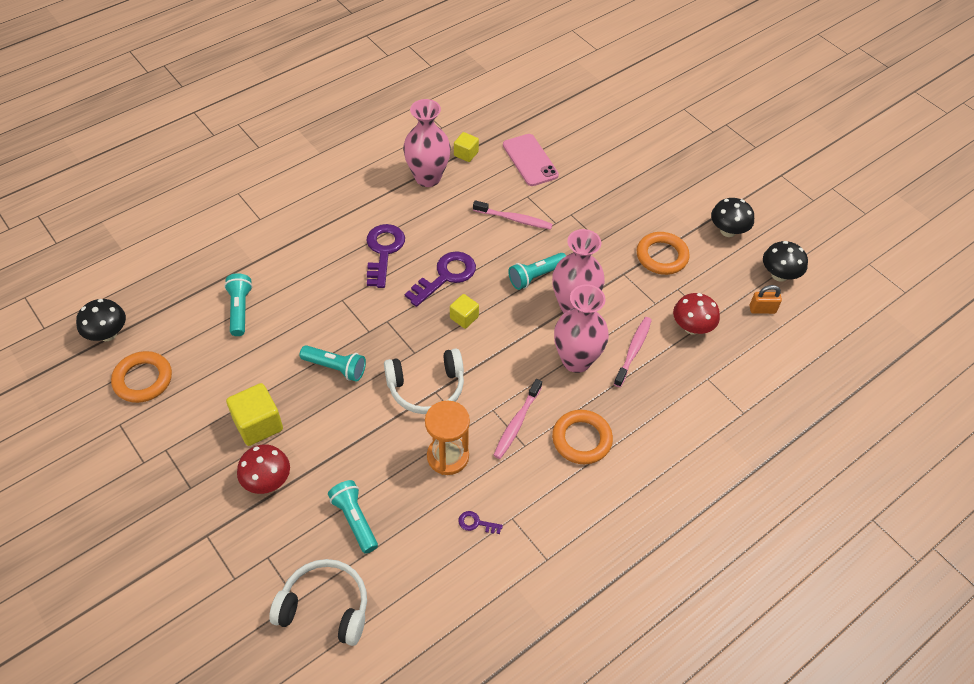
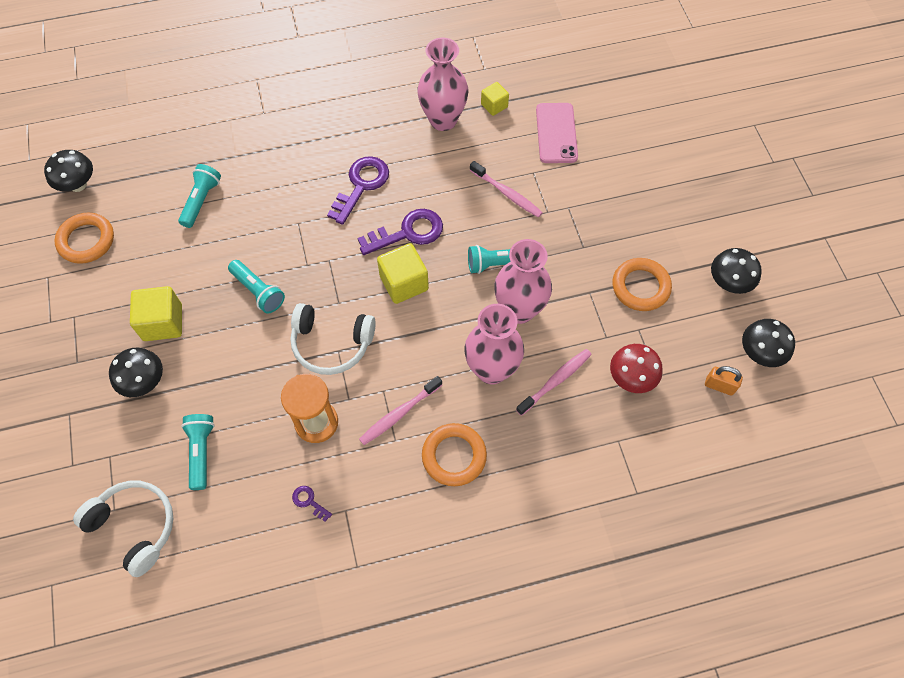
camera: 25 degrees right, 10 degrees up
(267, 481) = (144, 382): red mushroom -> black mushroom
(464, 317) = (404, 283): yellow cube -> yellow cube, size x1.69

